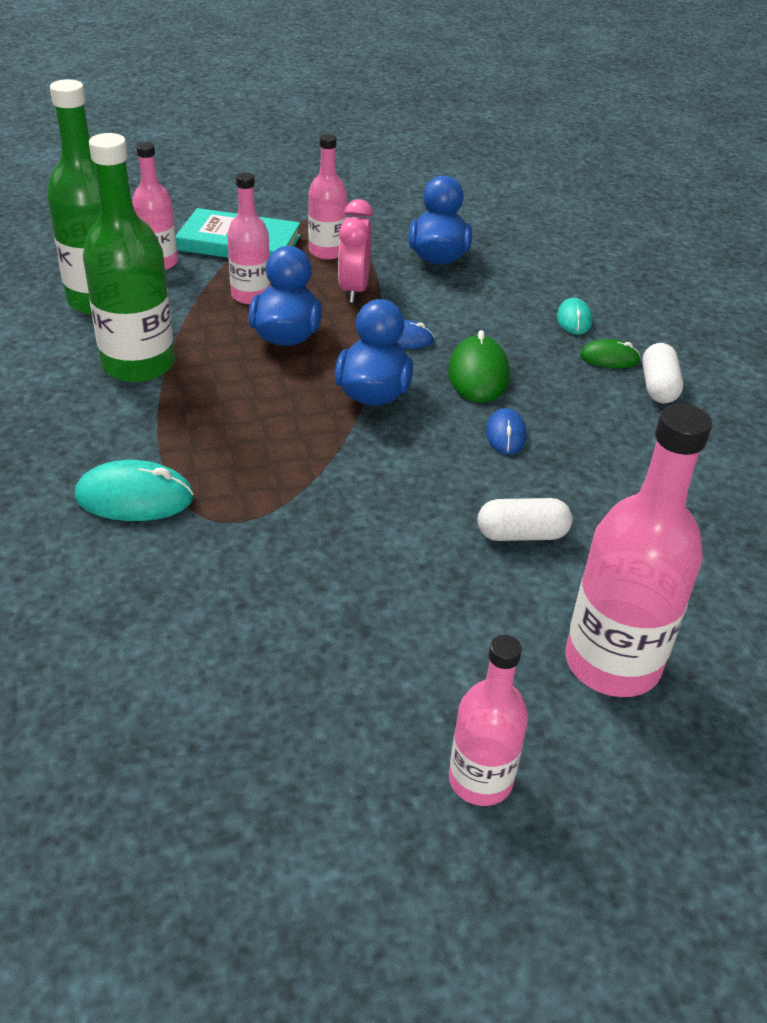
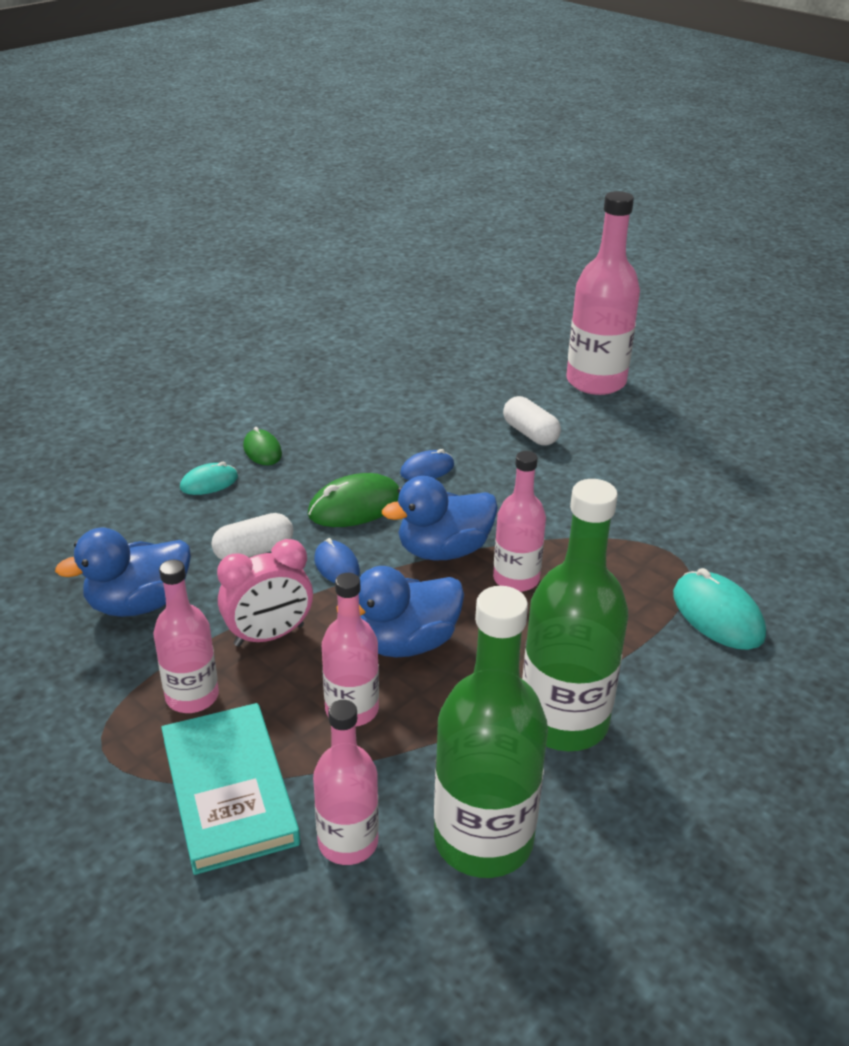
camera: 120 degrees left, 5 degrees down
(480, 780) = (721, 399): pink bottle -> pink bottle (516, 579)
(658, 387) = (286, 421): white capsule -> white capsule (254, 551)

